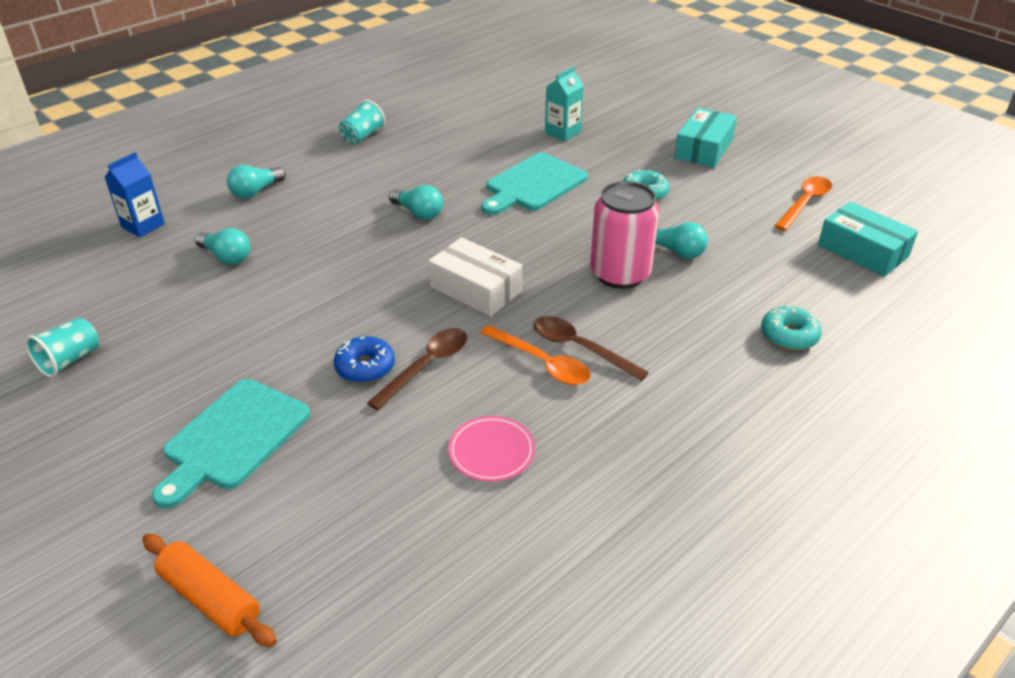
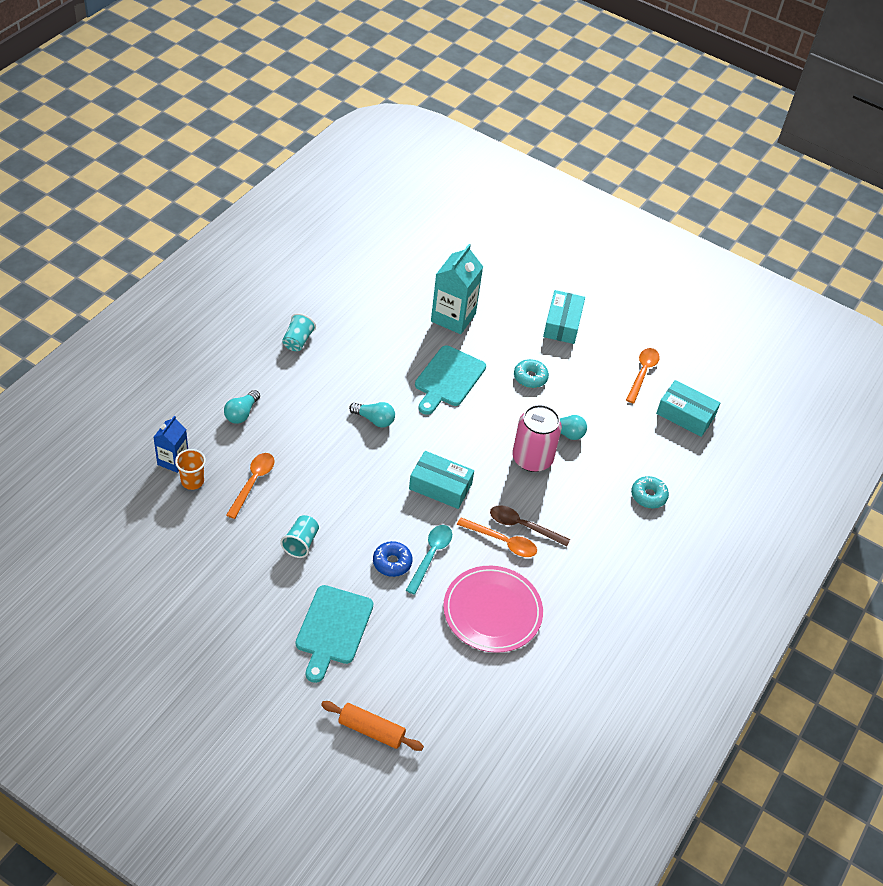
camera: 20 degrees left, 10 degrees up
(70, 360) = (193, 588): turquoise cup -> turquoise cup (301, 543)
(152, 248) = (192, 481): none -> orange cup
(227, 257) = (253, 482): turquoise light bulb -> orange spoon
(426, 366) = (431, 556): brown spoon -> turquoise spoon
(476, 289) = (440, 486): white box -> turquoise box
(491, 451) = (492, 611): pink plate -> pink plate, size x1.90
(562, 132) = (453, 317): turquoise carton -> turquoise carton, size x1.66

